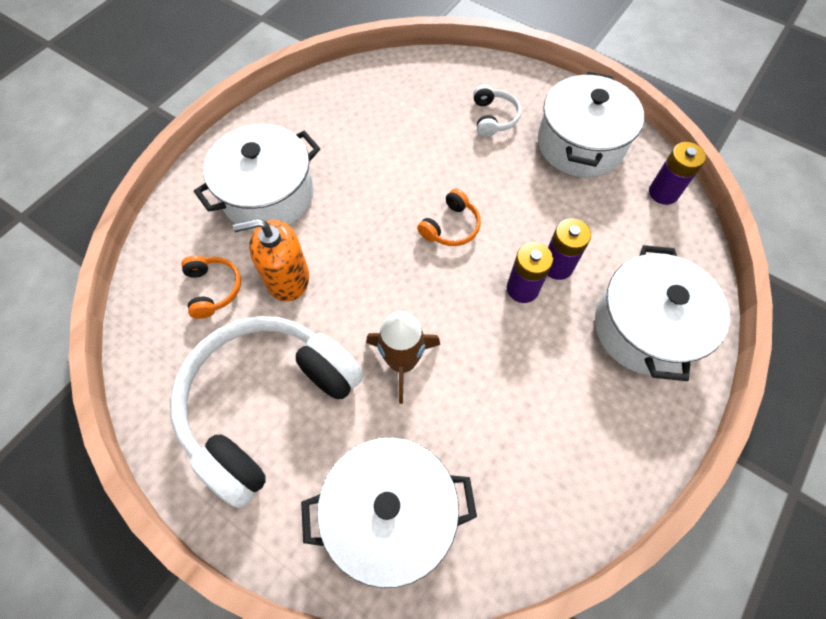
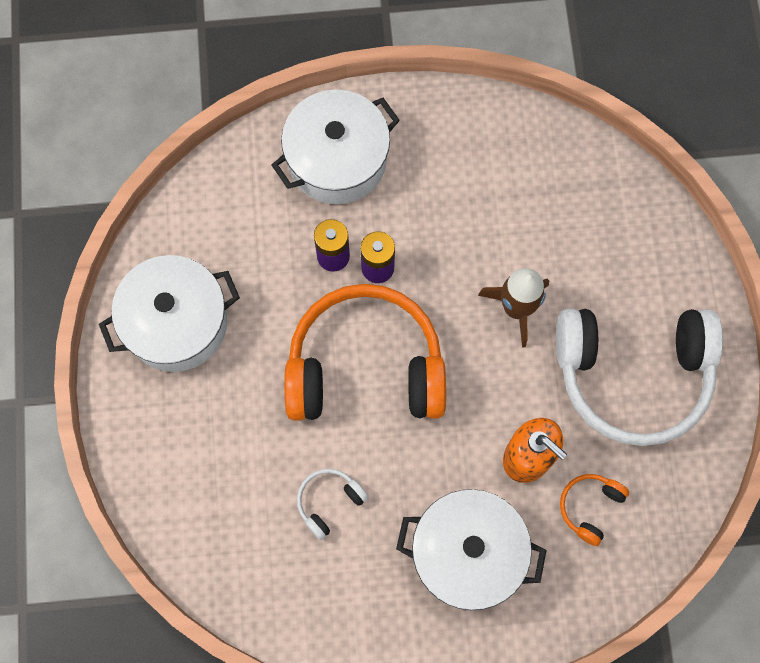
camera: 130 degrees left, 10 degrees up
(390, 514) = (622, 232): white pot -> none
(451, 227) = (365, 366): orange headphones -> orange headphones, size x2.45
(493, 118) = (205, 424): white headphones -> white headphones (329, 502)
(663, 193) = (181, 220): purple battery -> none

